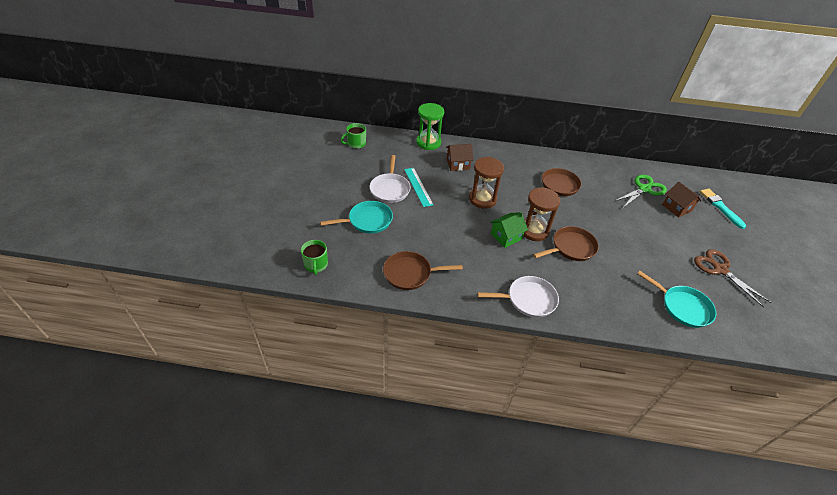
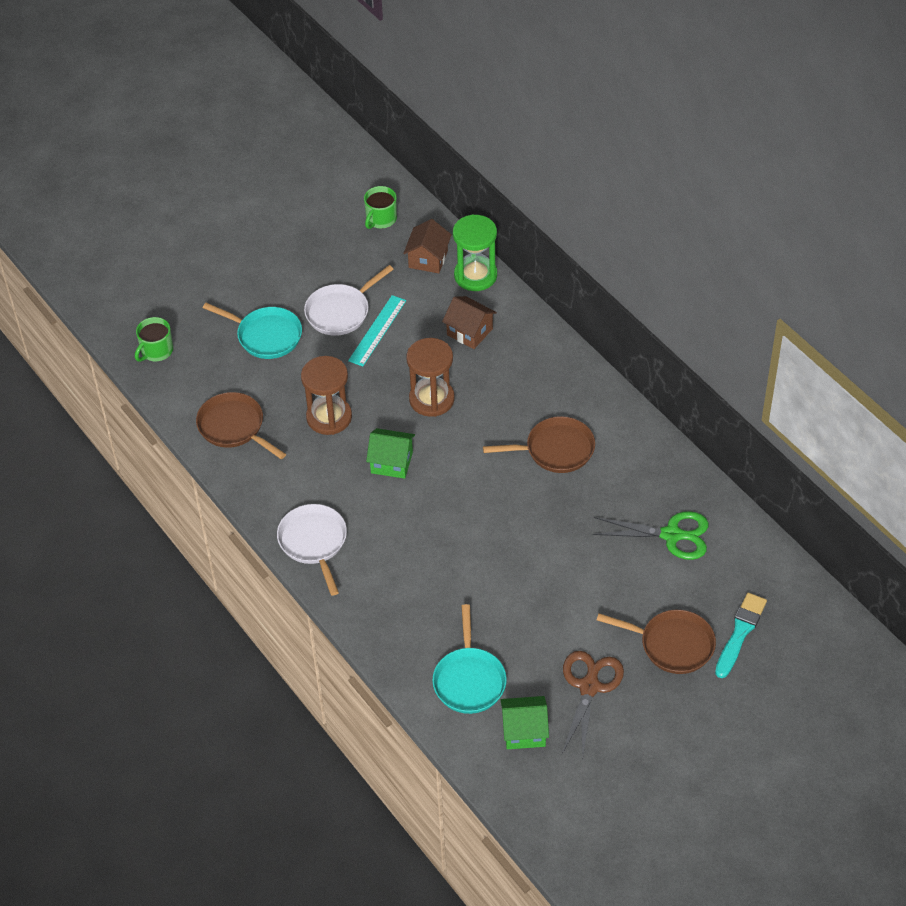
camera: 50 degrees right, 5 degrees up
(356, 143) = (381, 219): green mug -> green mug turned 75 degrees counterclockwise
(528, 299) = (314, 542): white pan -> white pan turned 150 degrees counterclockwise
(534, 230) = (435, 479): brown hourglass -> brown hourglass (329, 417)
(571, 247) = (447, 529): brown pan -> brown pan (672, 645)
(676, 208) = (673, 588): brown house -> brown house (428, 259)
(735, 311) = (524, 731): none -> green house

